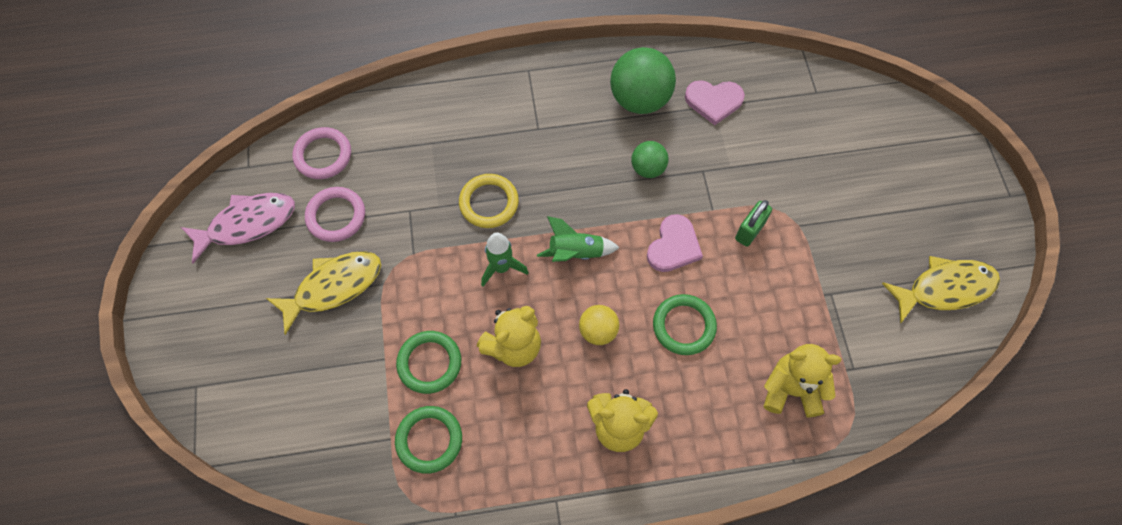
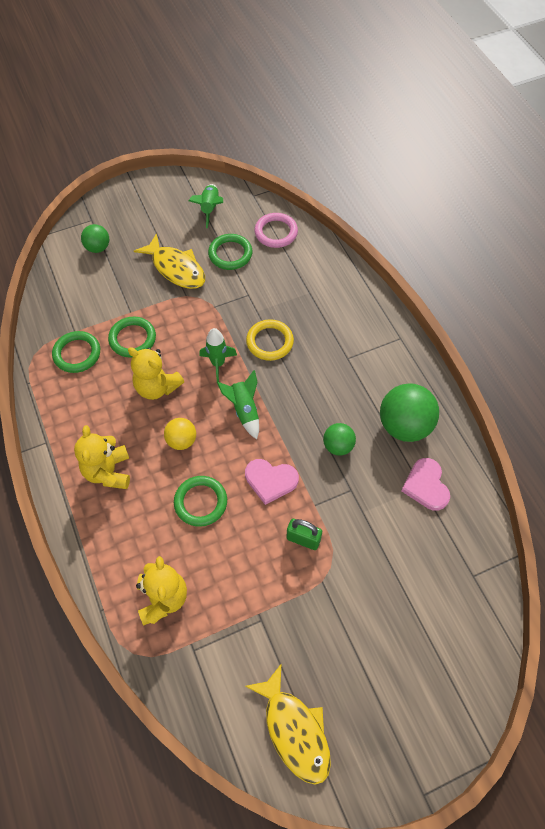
camera: 75 degrees right, 5 degrees down
(247, 224) = (210, 209): pink fish -> green rocket
(253, 384) = (98, 248): none -> green ball
(336, 216) = (230, 254): pink ring -> green ring

